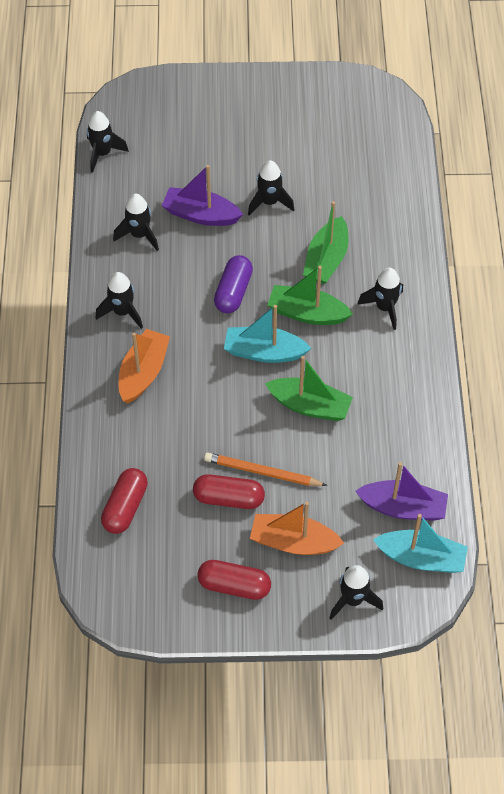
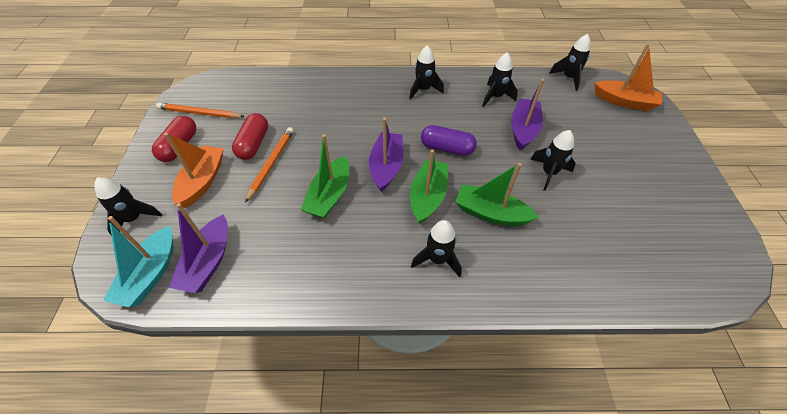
camera: 90 degrees right, 5 degrees down
(125, 507) = (262, 93): red capsule -> none
(143, 372) = (370, 100): orange boat -> orange boat (624, 101)
(167, 578) = (200, 113): none -> orange pencil
(264, 352) = (386, 166): turquoise boat -> purple boat

